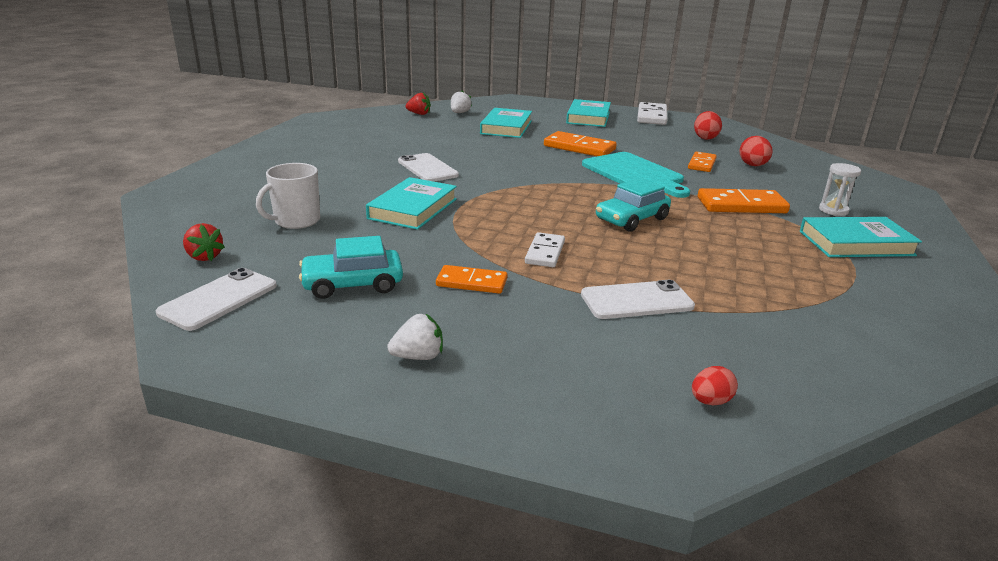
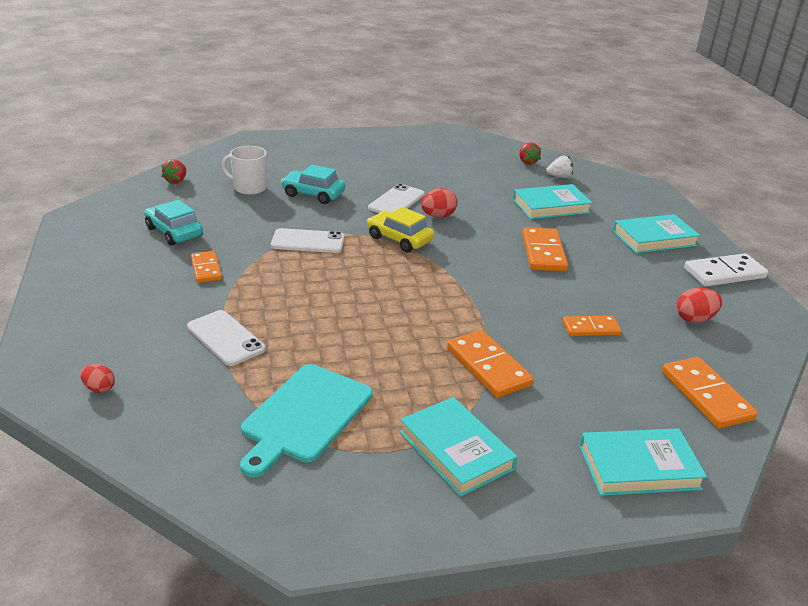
camera: 60 degrees right, 5 degrees up
(219, 299) = (129, 202): white phone -> white phone (308, 241)
(413, 209) = (309, 218): turquoise book -> turquoise book (639, 467)
(418, 356) = (100, 276): white strawberry -> none
(504, 184) = (399, 239): none -> yellow car
(545, 252) = (278, 285): white domino -> none
(631, 219) = (384, 311): turquoise car -> turquoise car (313, 194)
(634, 174) = (505, 294): turquoise cutting board -> turquoise cutting board (304, 416)
(753, 165) = (633, 363): red egg -> red egg (438, 216)
(798, 160) = (706, 395): none -> orange domino
(833, 210) = (544, 431): white hourglass -> none

